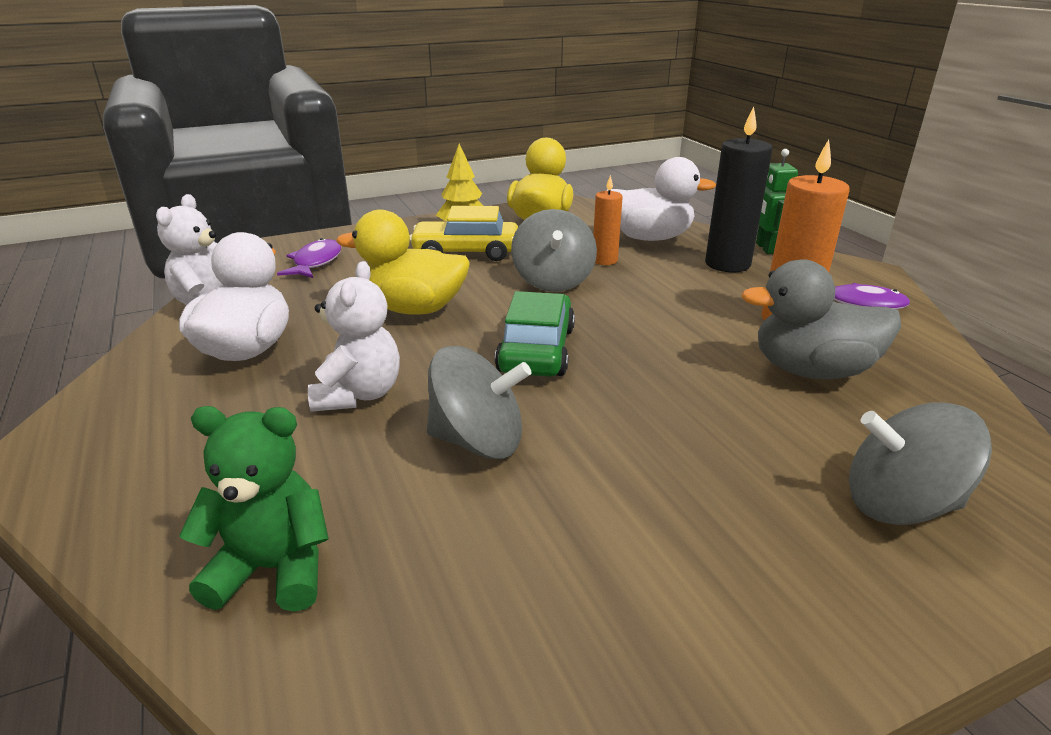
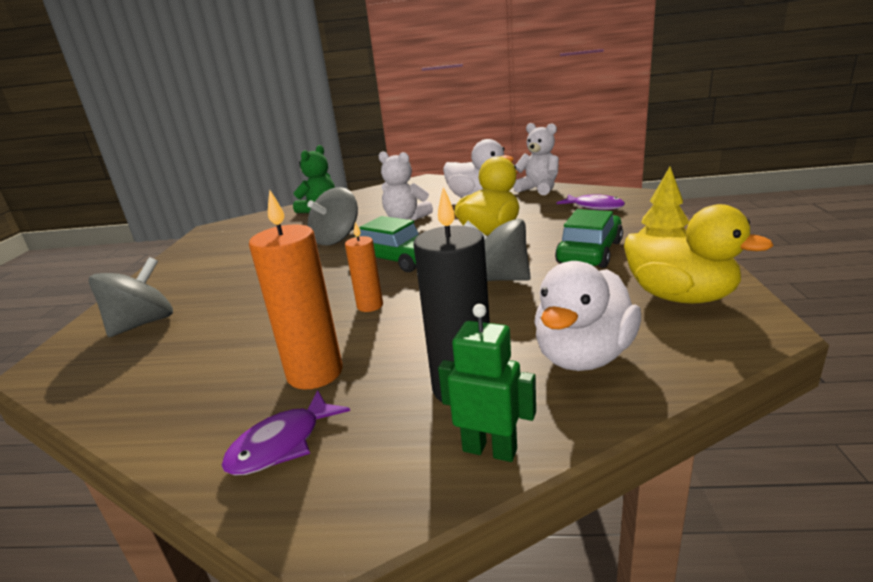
camera: 120 degrees right, 5 degrees down
(466, 252) = (589, 252): yellow car -> green car
(604, 260) = (528, 311): orange candle -> orange candle (370, 306)
(811, 370) = (248, 349): grey duck -> none

